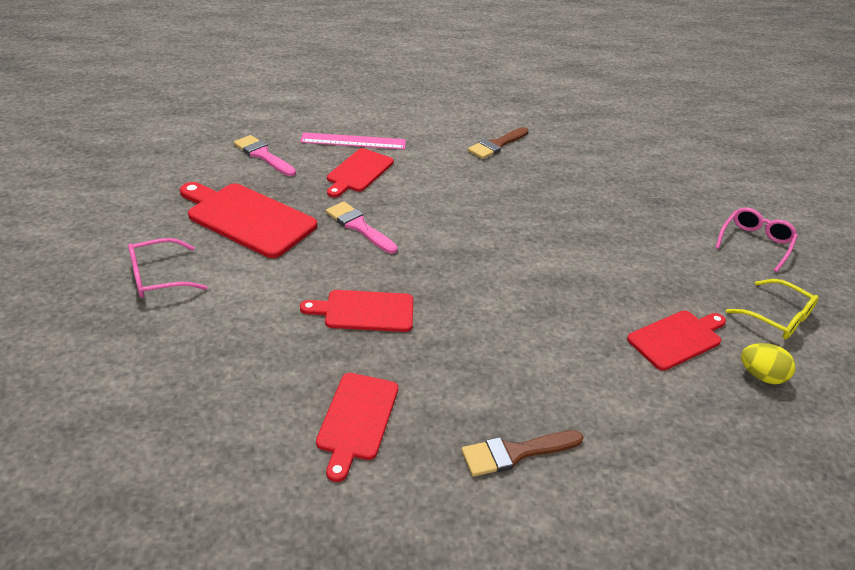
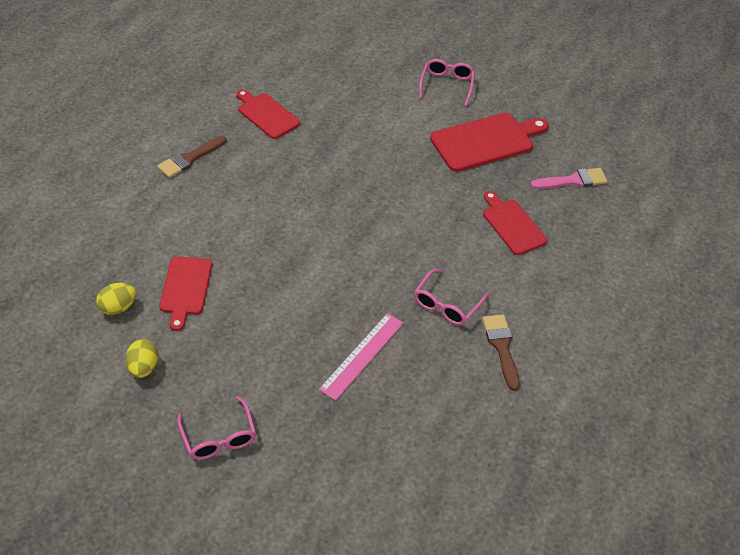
camera: 125 degrees right, 10 degrees up
(353, 141) = (567, 245): pink ruler -> pink ruler (362, 355)
(359, 226) = (436, 191): pink brush -> none
(365, 311) = (345, 154): red cutting board -> none
(489, 179) = (446, 304): none -> pink glasses
(515, 453) = (189, 159): brown brush -> brown brush turned 150 degrees counterclockwise
(777, 318) = (144, 367): yellow glasses -> yellow egg

